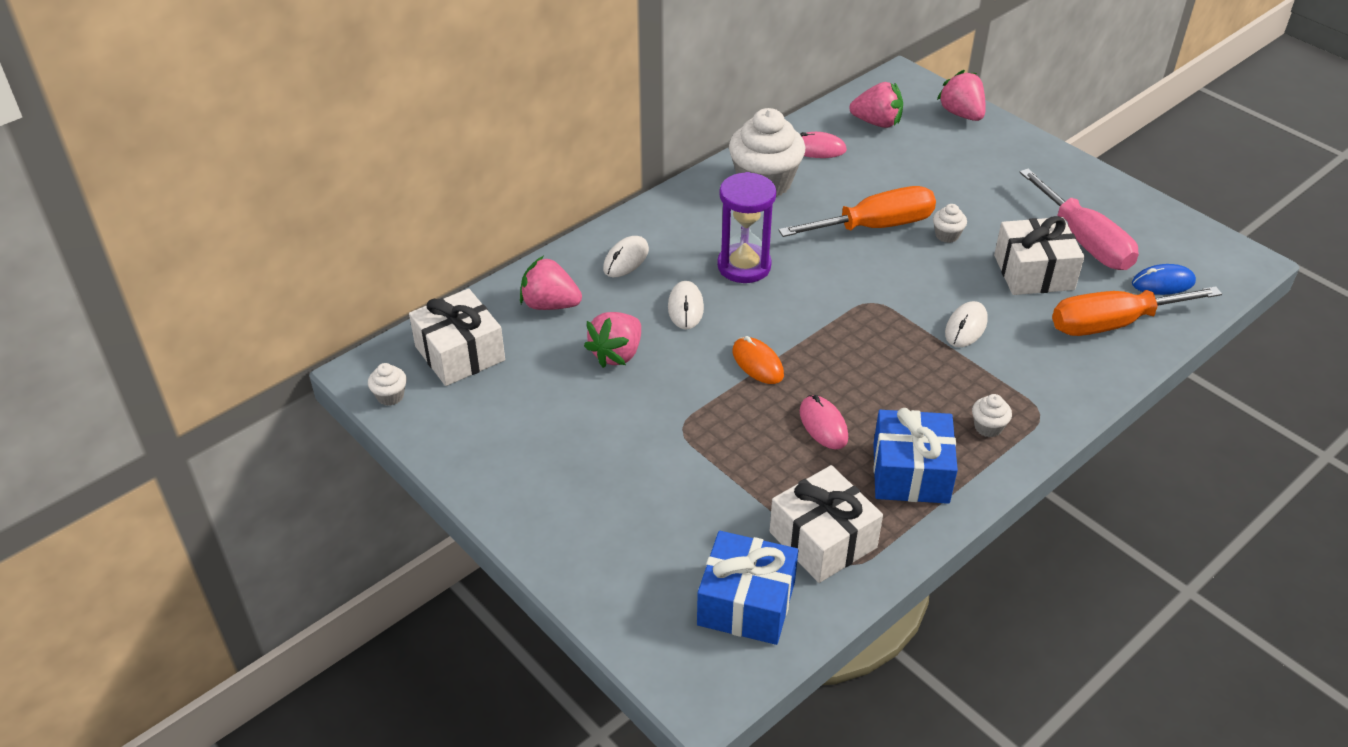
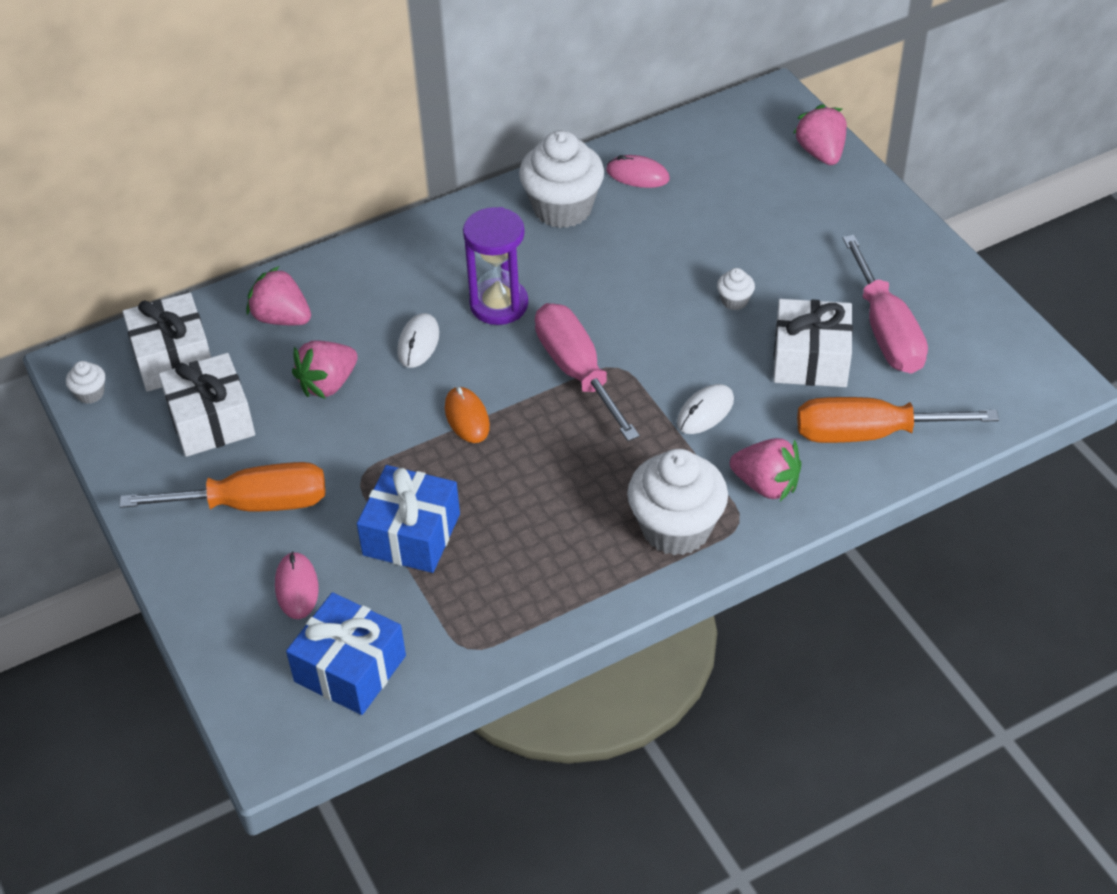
camera: 15 degrees right, 5 degrees up
(626, 259) = (378, 278): white mouse -> none
(822, 540) = (452, 618): white gift -> white gift (211, 421)
(823, 425) = (505, 496): pink mouse -> pink mouse (297, 587)
(838, 310) = (577, 371): none -> pink screwdriver
(874, 226) = (659, 278): orange screwdriver -> orange screwdriver (253, 504)
(877, 122) = (719, 151): pink strawberry -> pink strawberry (766, 485)
(911, 473) = (572, 563): blue gift -> blue gift (411, 534)
(988, 427) = (676, 528): white cupcake -> white cupcake, size x2.34
(1163, 283) = (950, 394): blue mouse -> none

